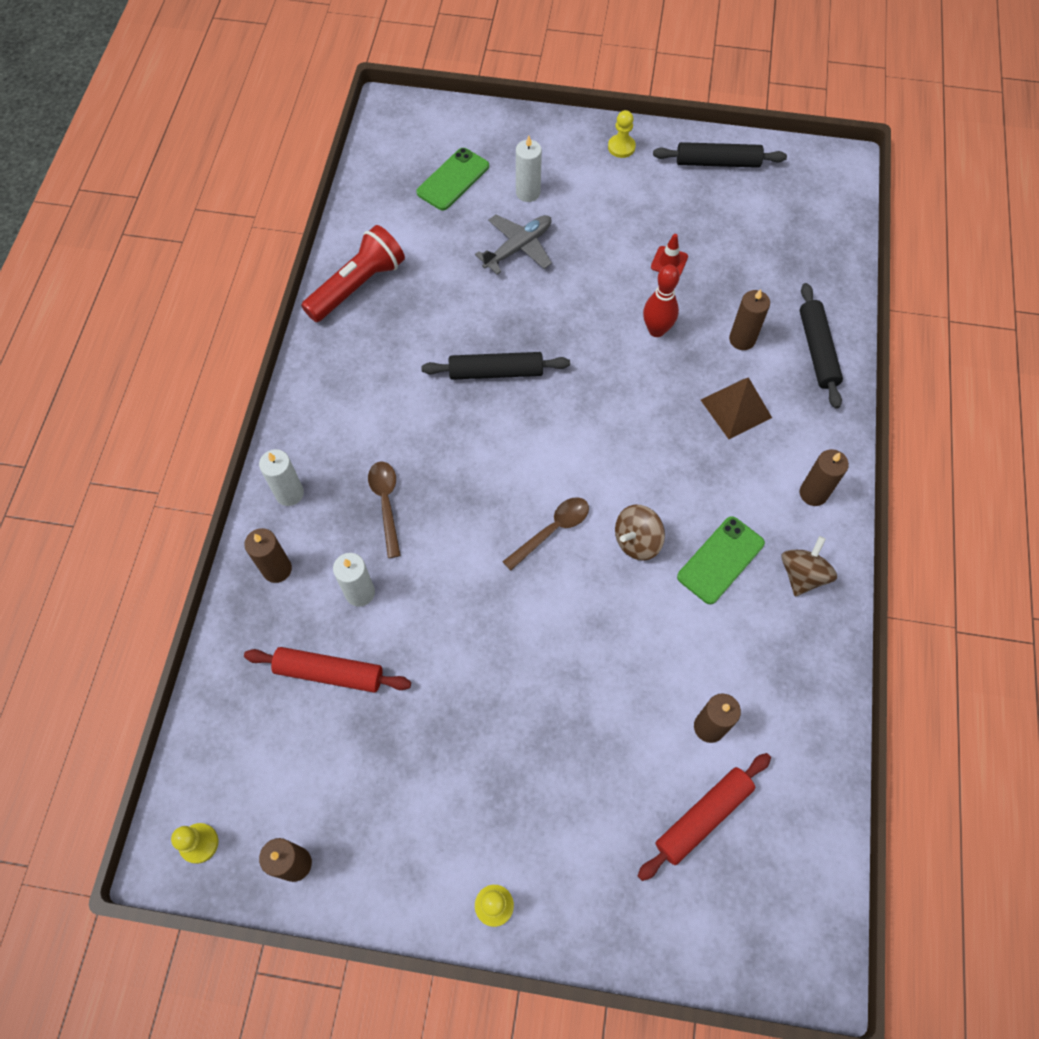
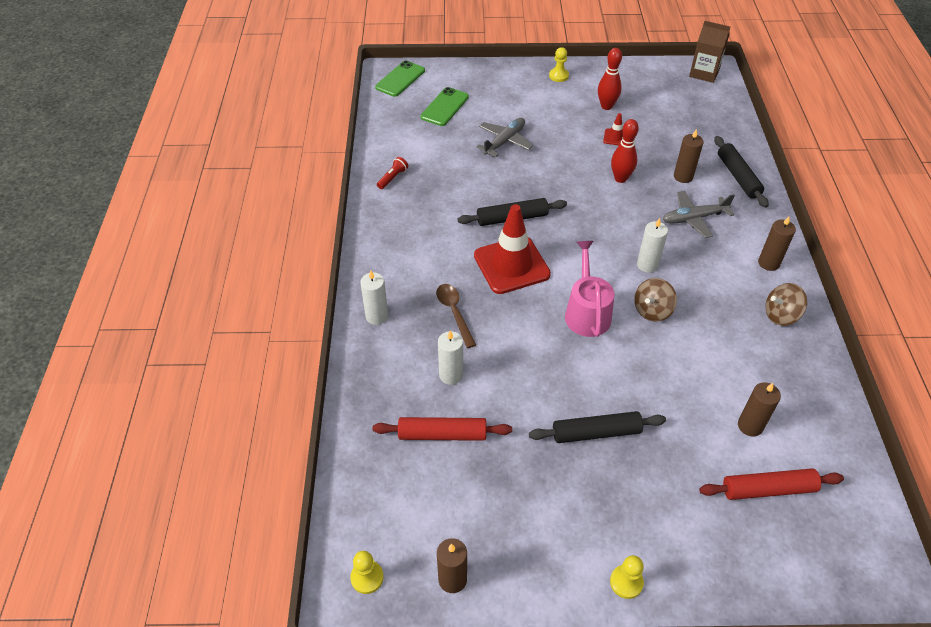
camera: 10 degrees left, 15 degrees down
(277, 569) = (380, 368): brown candle -> none
(357, 285) = (392, 178): red flashlight -> red flashlight, size x0.46
(476, 444) = (511, 265): none -> red traffic cone
(528, 193) = (501, 109): white candle -> white candle (647, 265)
(552, 530) = (587, 312): brown spoon -> pink watering can
(672, 208) = (606, 106): none -> red bowling pin
(703, 817) = (768, 489): red rolling pin -> red rolling pin turned 45 degrees clockwise
(717, 162) = (628, 77): black rolling pin -> black rolling pin (596, 432)
(720, 560) = (718, 314): green phone -> green phone (400, 79)
(736, 408) = (694, 218): brown pyramid -> grey plane
(802, 575) = (780, 315): brown spinning top -> brown spinning top turned 120 degrees counterclockwise
(826, 169) = (704, 73): none -> brown carton

